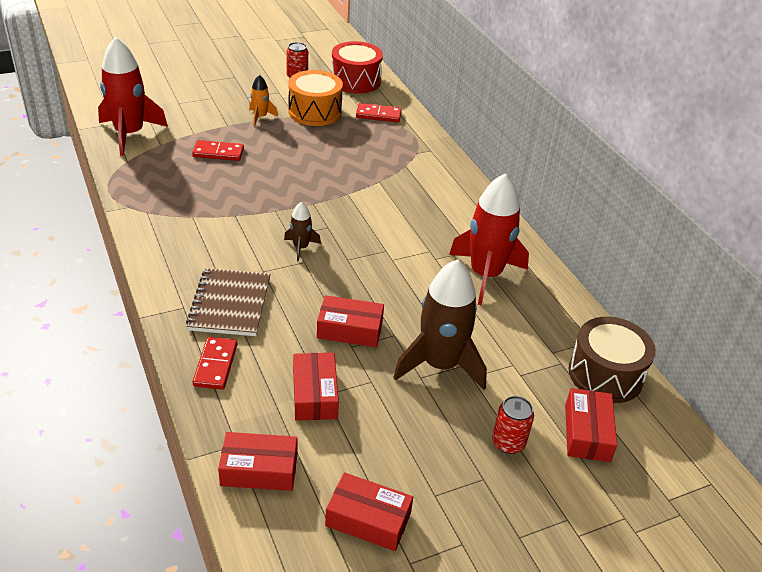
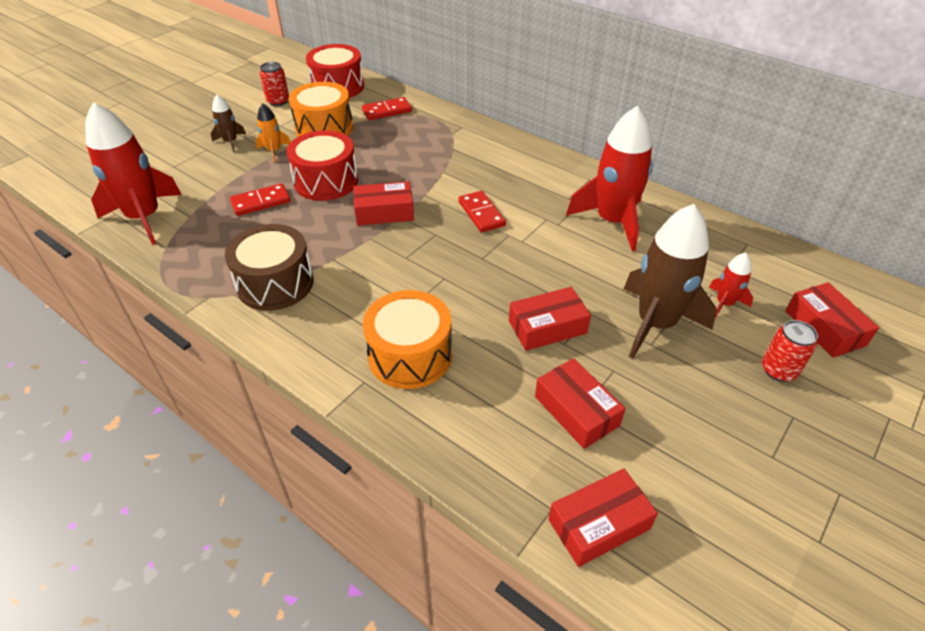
camera: 25 degrees left, 5 degrees up
(215, 365) = (453, 430): red domino -> red domino (481, 213)
(230, 304) = (410, 355): brown notebook -> orange drum
(279, 155) = (326, 181): none -> red drum
(301, 248) = (428, 265): brown rocket -> brown rocket (230, 142)
(368, 519) = (743, 518): red box -> red box (384, 212)
(516, 376) = (724, 303): none -> red rocket
(605, 374) = (786, 268): brown drum -> brown drum (275, 283)

